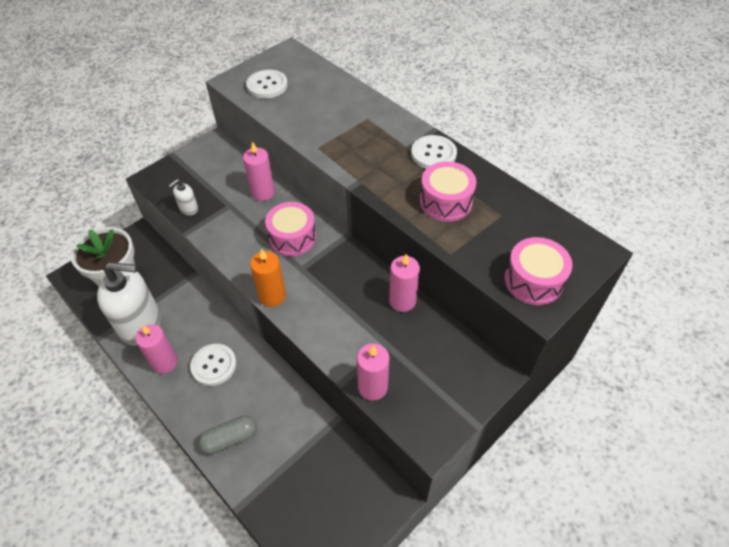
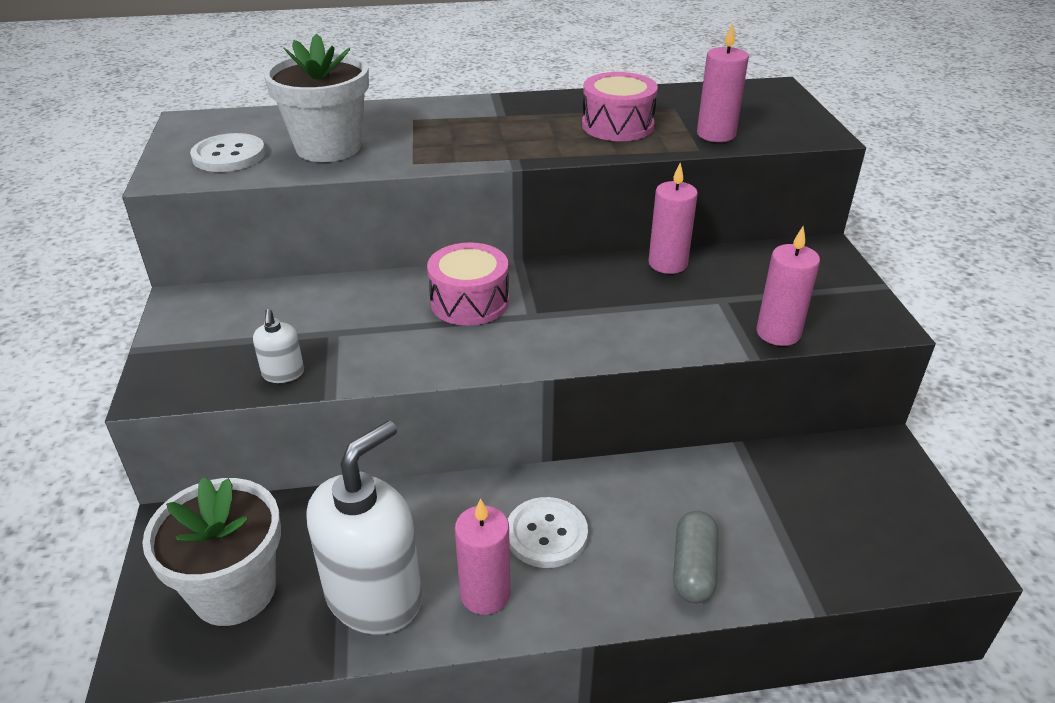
camera: 55 degrees left, 15 degrees down
(263, 192) = (352, 295): pink candle -> pink candle (716, 134)
(272, 296) = (554, 356): orange candle -> none
(305, 110) = (328, 147): none -> white flower pot
(433, 154) = (533, 106): white button -> none
(533, 281) = (783, 125): pink drum -> none

